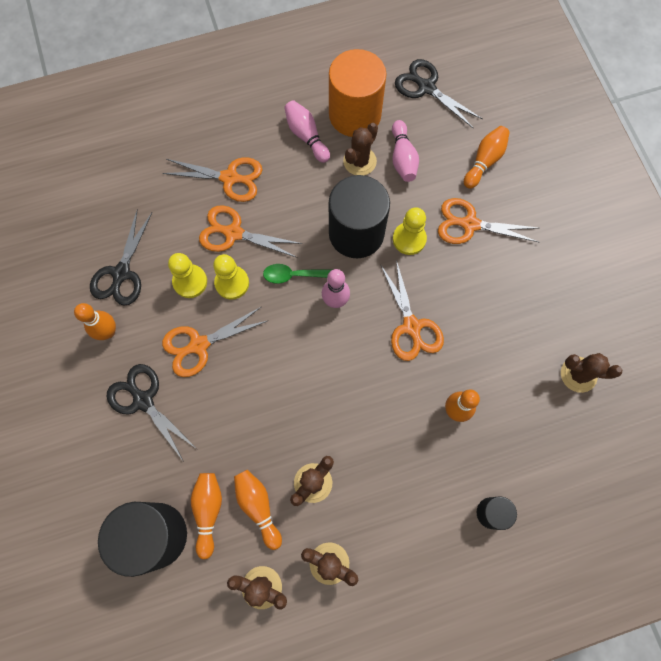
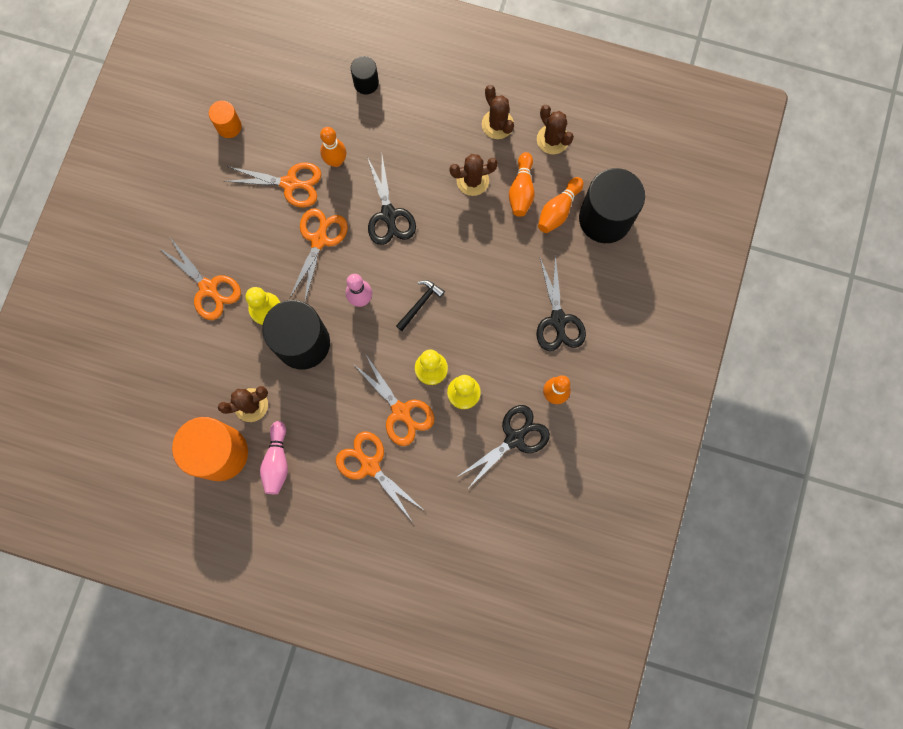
camera: 145 degrees left, 5 degrees up
(198, 345) = (490, 335): orange scissors -> orange scissors (290, 184)
(280, 331) = (420, 304): none -> black hammer
(295, 275) = (376, 340): green spoon -> none
(402, 158) = (213, 383): pink bowling pin -> none
(426, 87) = (138, 436): black scissors -> black scissors (389, 215)
(484, 161) = (150, 333): orange bowling pin -> none
(578, 374) = (229, 126): brown cactus -> orange cylinder

